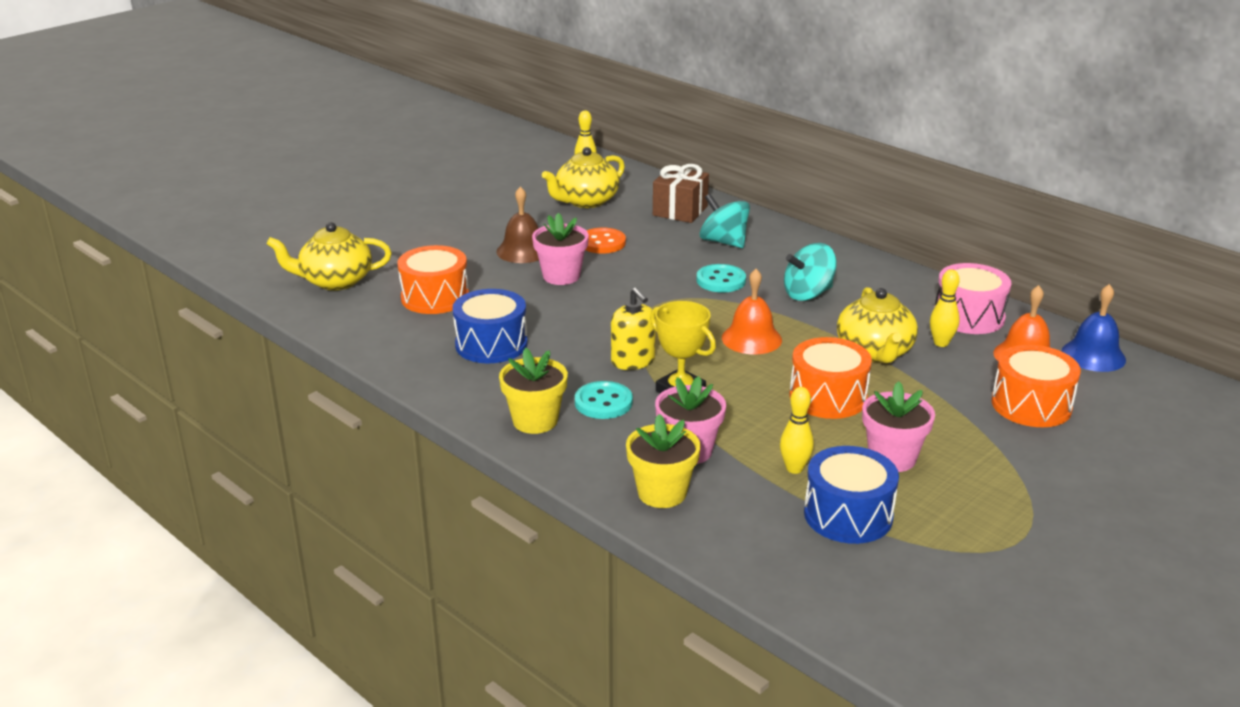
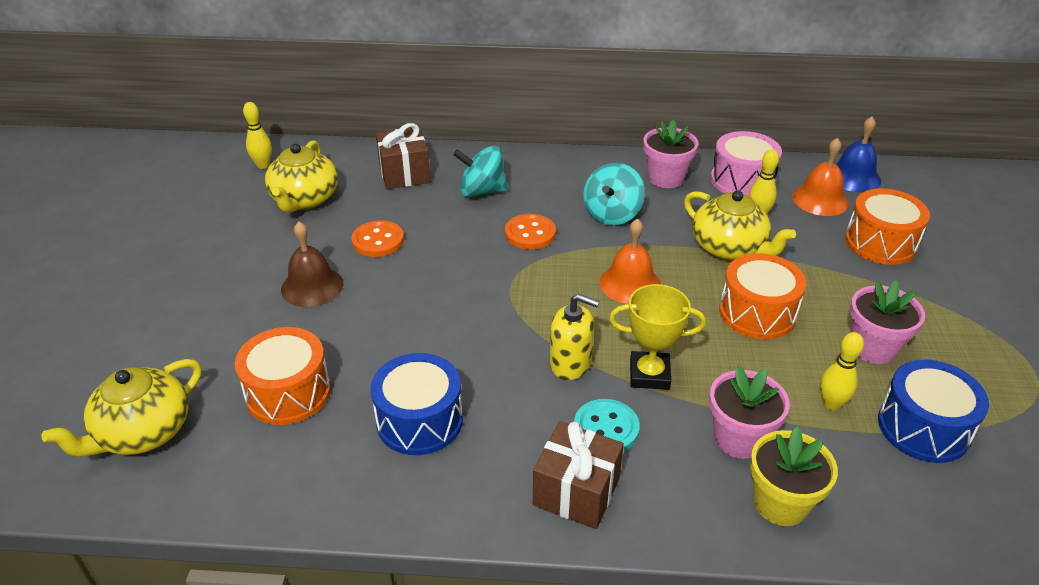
camera: 40 degrees left, 10 degrees up
(535, 421) = (576, 492): yellow flower pot -> brown gift
(561, 276) = (386, 298): pink flower pot -> pink flower pot (665, 178)
(721, 280) = (530, 233): turquoise button -> orange button

